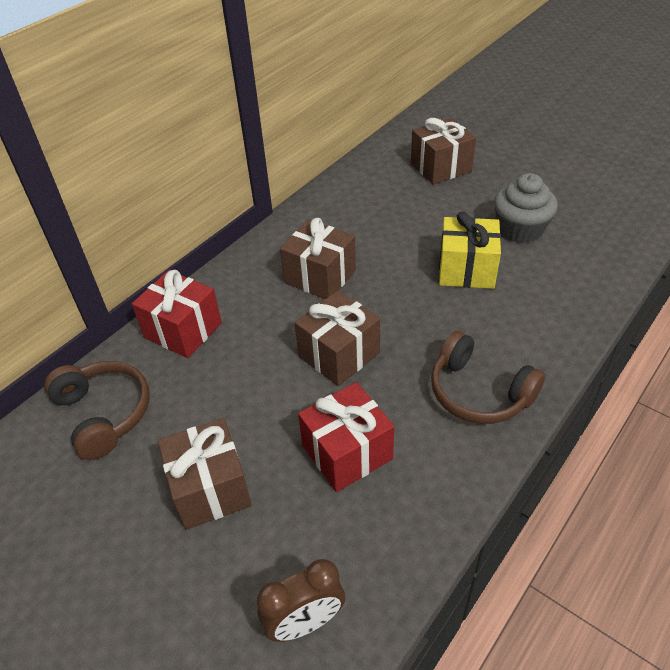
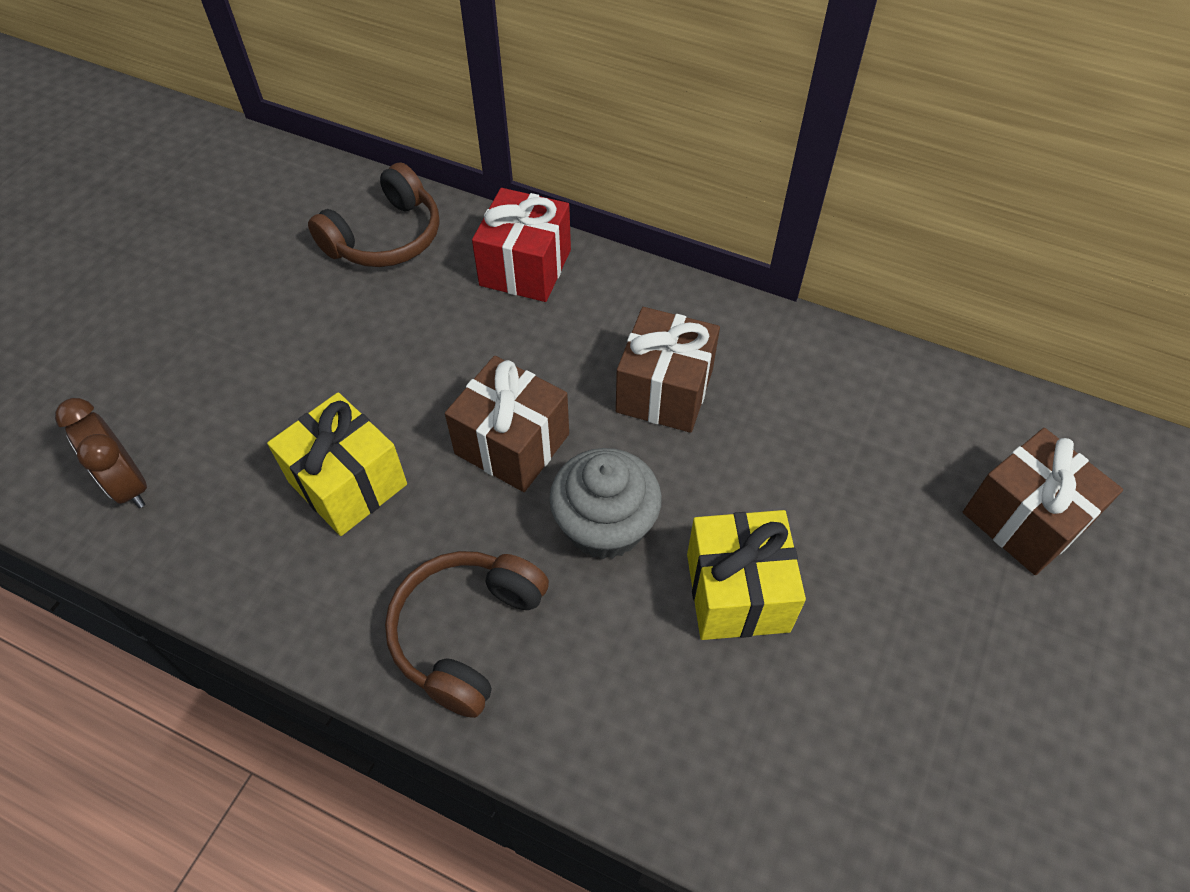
camera: 75 degrees right, 10 degrees up
(210, 488) = (290, 359): brown gift -> none
(347, 452) = (348, 483): red gift -> yellow gift
(520, 229) = (881, 676): grey cupcake -> grey cupcake (605, 525)

